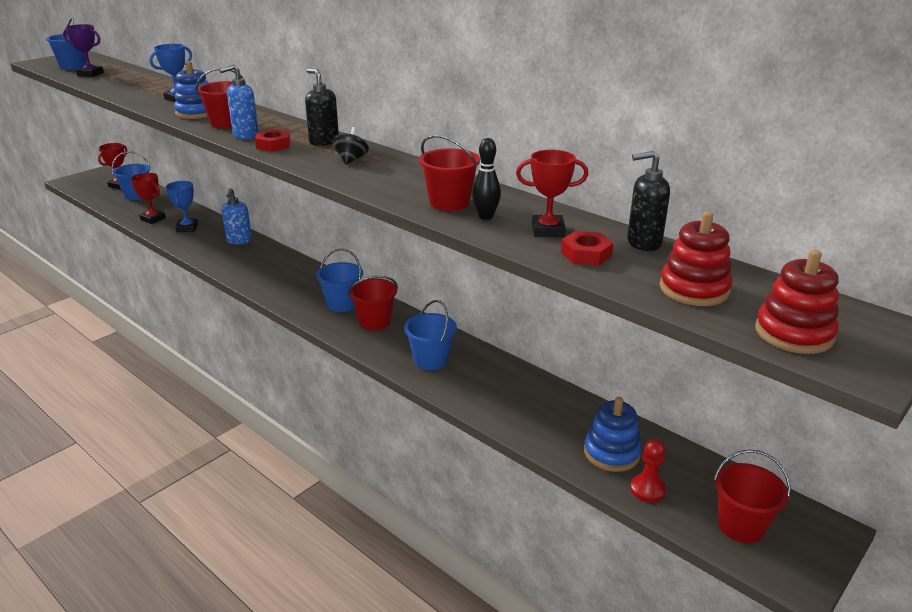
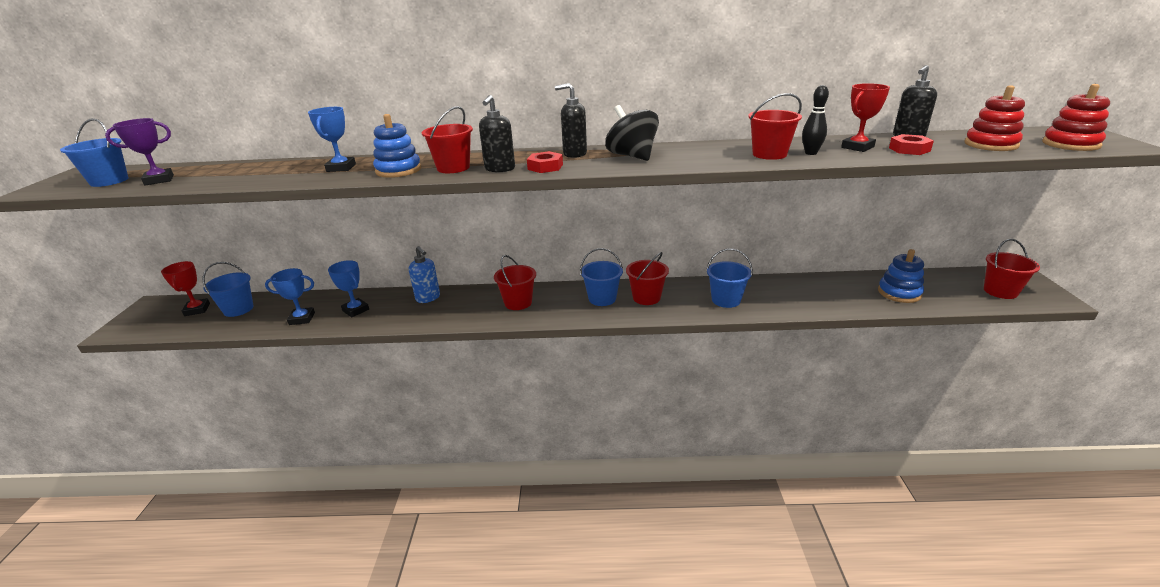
camera: 40 degrees left, 0 degrees up
(153, 219) = (302, 319): red trophy -> blue trophy
(245, 135) = (499, 169): blue soap dispenser -> black soap dispenser
(283, 275) = (518, 302): none -> red bucket
(351, 160) = (632, 156): black spinning top -> black spinning top, size x1.73
(647, 489) = (945, 299): red pawn -> none

